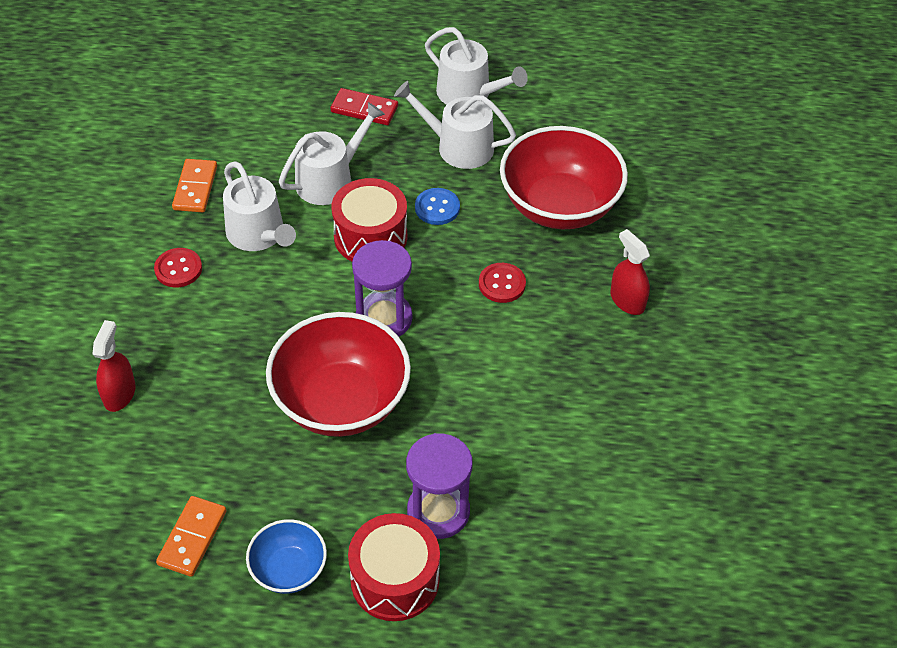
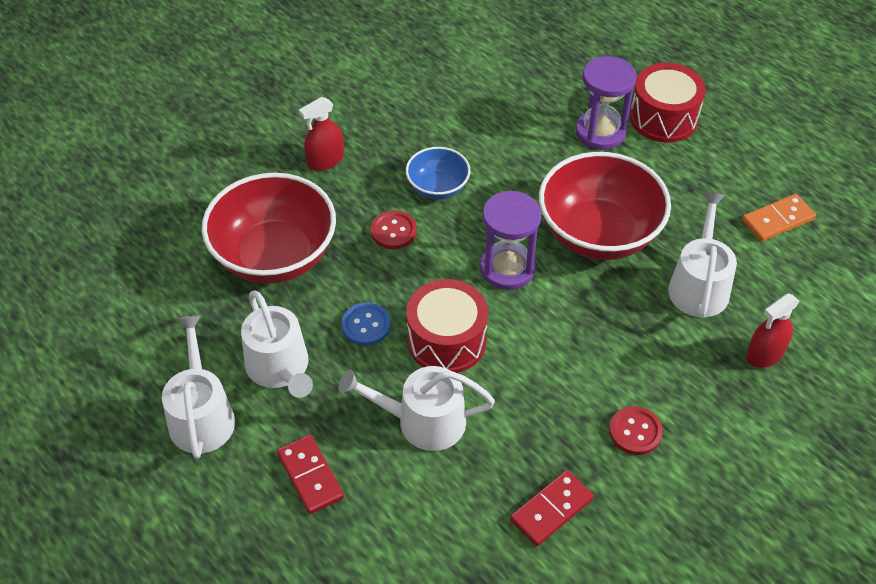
camera: 135 degrees left, 0 degrees up
(195, 188) = (551, 510): orange domino -> red domino
(259, 234) = (536, 413): white watering can -> white watering can (699, 285)
(289, 570) = (726, 163): blue bowl -> blue bowl (438, 188)
(627, 300) = (325, 160): red spray bottle -> red spray bottle turned 45 degrees clockwise

